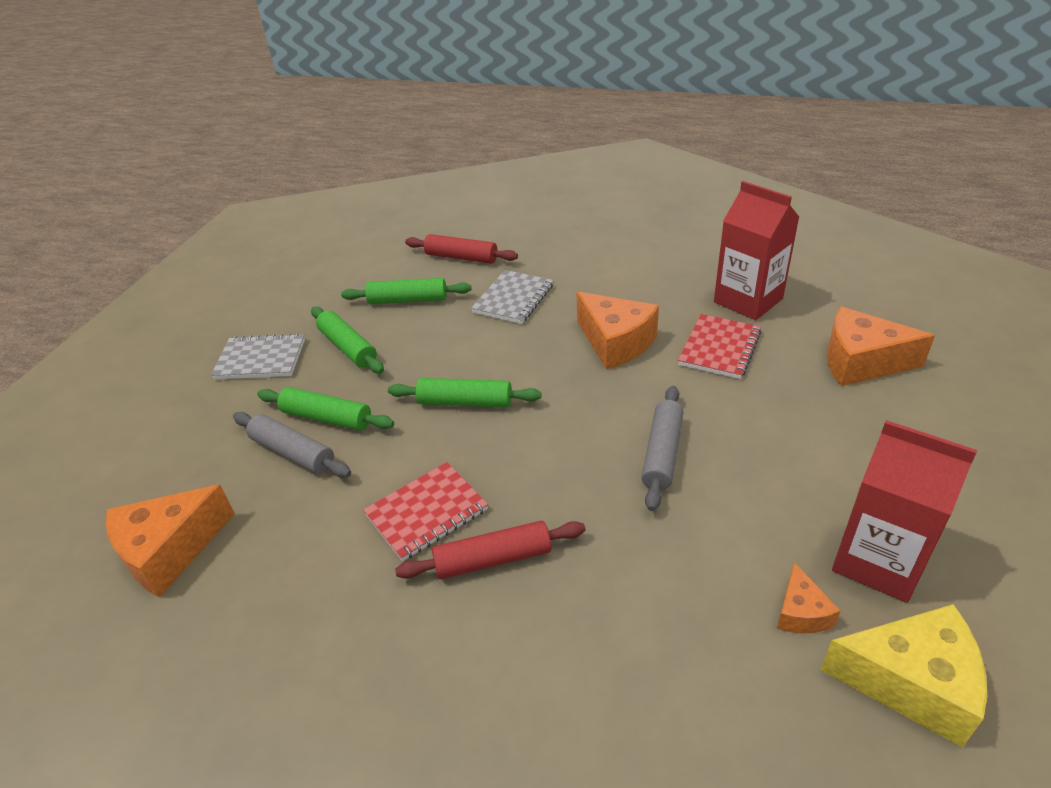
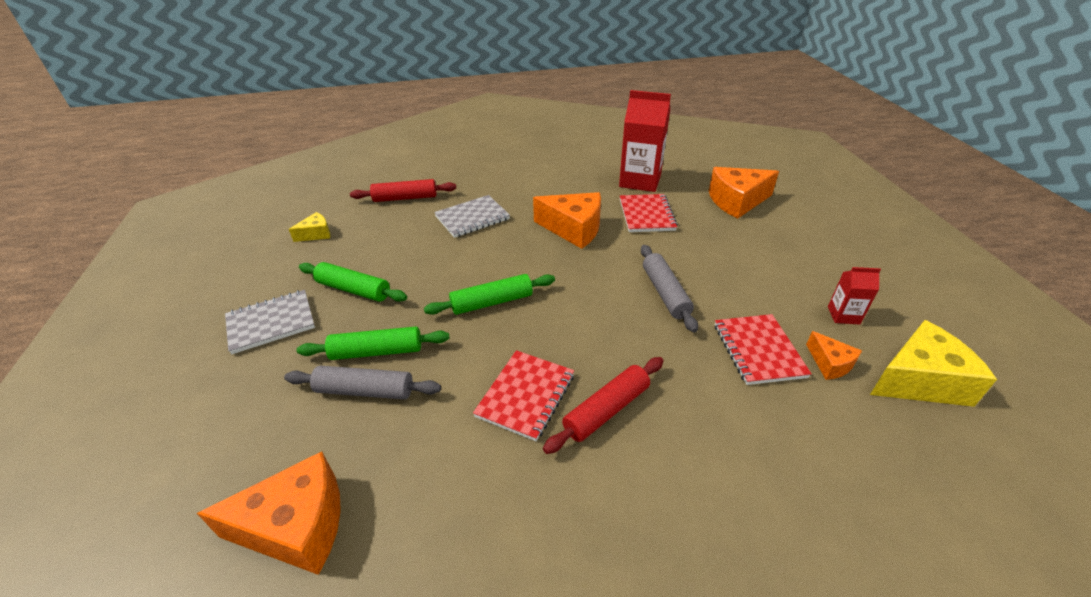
camera: 30 degrees left, 0 degrees up
(169, 551) = (297, 526): orange cheese -> orange cheese turned 120 degrees counterclockwise
(353, 277) = (316, 234): none -> yellow cheese
(408, 300) = (382, 240): green rolling pin -> none
(513, 299) = (472, 218): grey notebook -> grey notebook turned 60 degrees clockwise
(720, 561) = (758, 350): none -> red notebook
(878, 561) = (843, 315): red carton -> red carton, size x0.49

